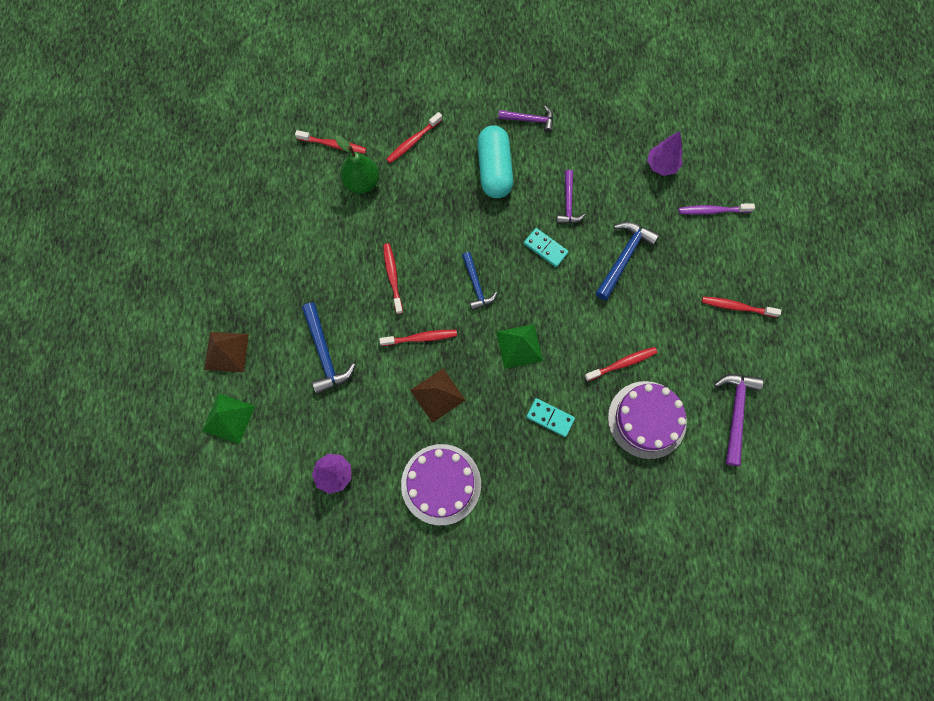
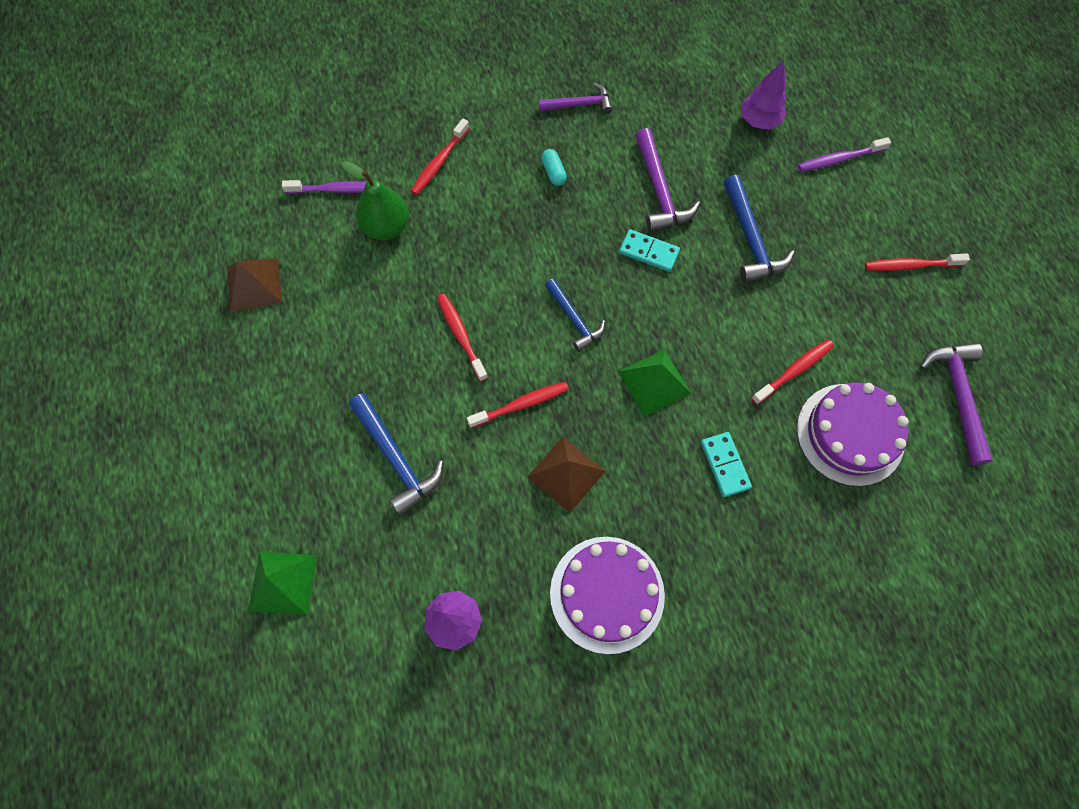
camera: 15 degrees left, 5 degrees down
(226, 352) = (257, 491): brown pyramid -> brown pyramid (254, 284)
(333, 145) = (335, 190): red toothbrush -> purple toothbrush
(494, 169) = (553, 172): turquoise capsule -> turquoise capsule, size x0.41
(550, 418) = (724, 465): turquoise domino -> turquoise domino turned 60 degrees clockwise
(568, 203) = (659, 191): purple hammer -> purple hammer, size x1.50
(624, 257) = (751, 239): blue hammer -> blue hammer turned 150 degrees clockwise

